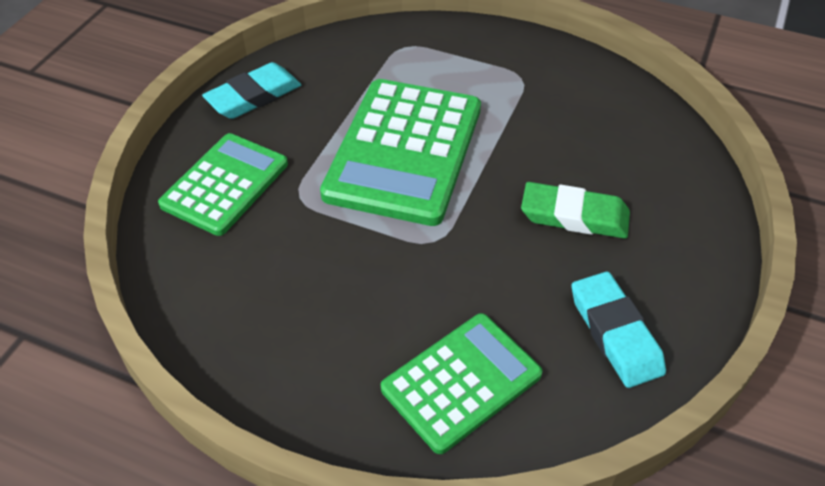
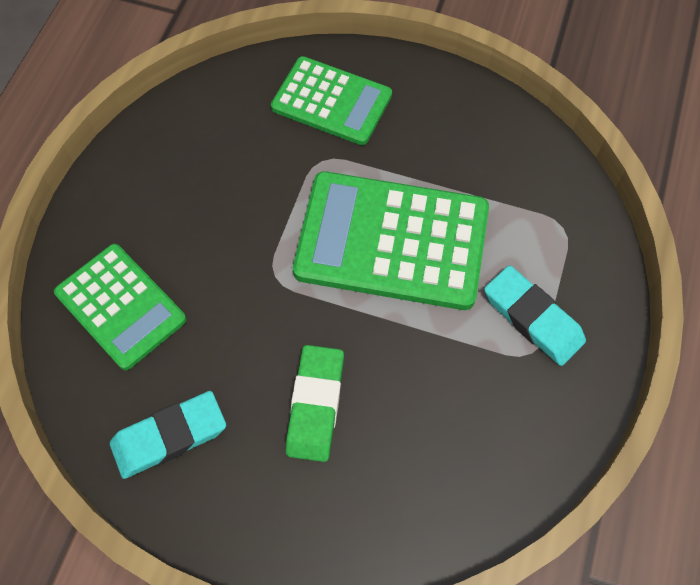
camera: 85 degrees right, 15 degrees up
(254, 96) = (454, 102): turquoise eraser -> turquoise eraser (532, 318)

